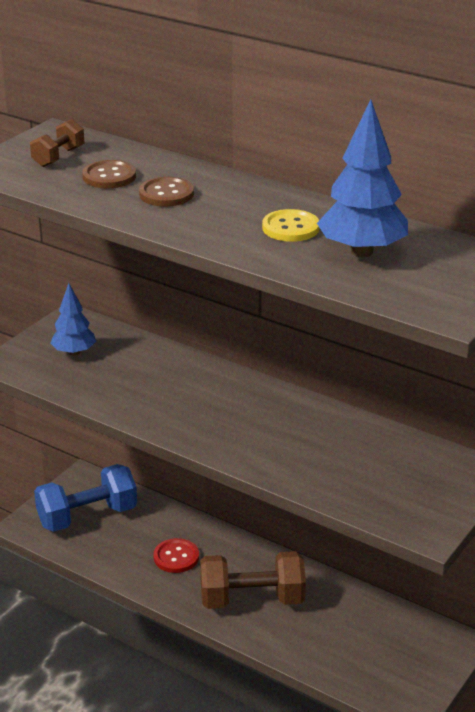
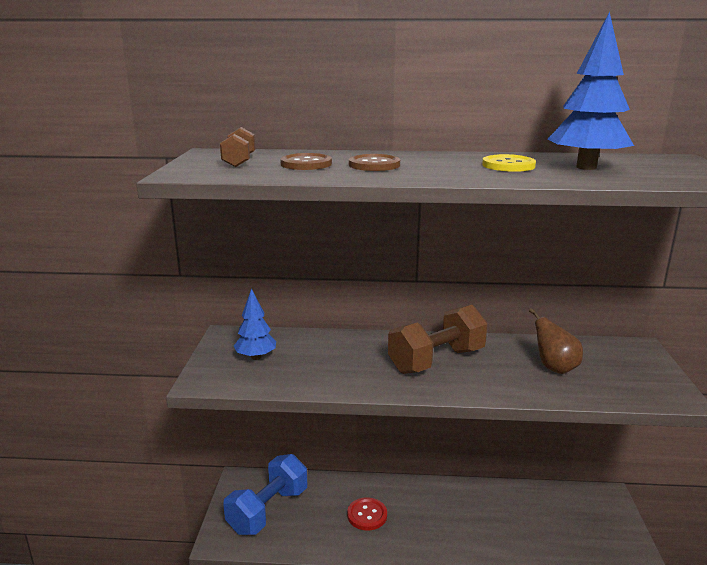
camera: 30 degrees left, 10 degrees down
(252, 599) = (452, 525): brown dumbbell -> brown dumbbell (436, 361)
(346, 459) = (554, 368): none -> brown pear

